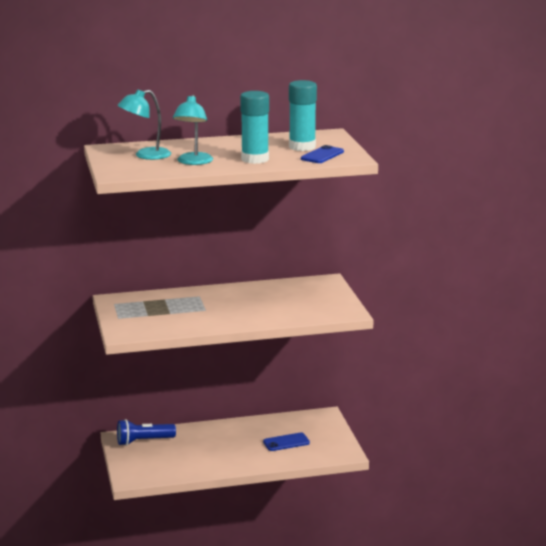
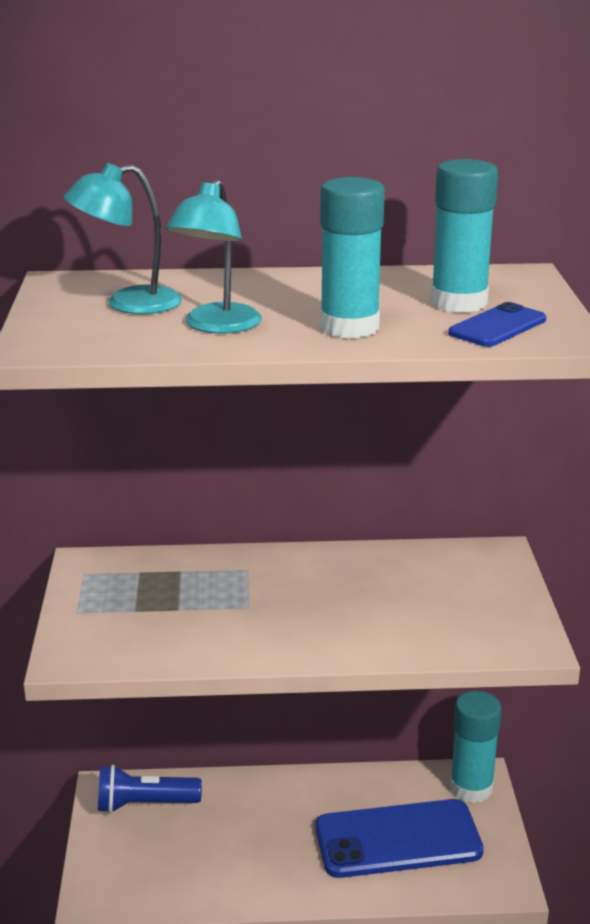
camera: 10 degrees right, 5 degrees up
(286, 442) = (398, 840): blue phone -> blue phone, size x1.96
(321, 419) = (471, 787): none -> turquoise glue stick

